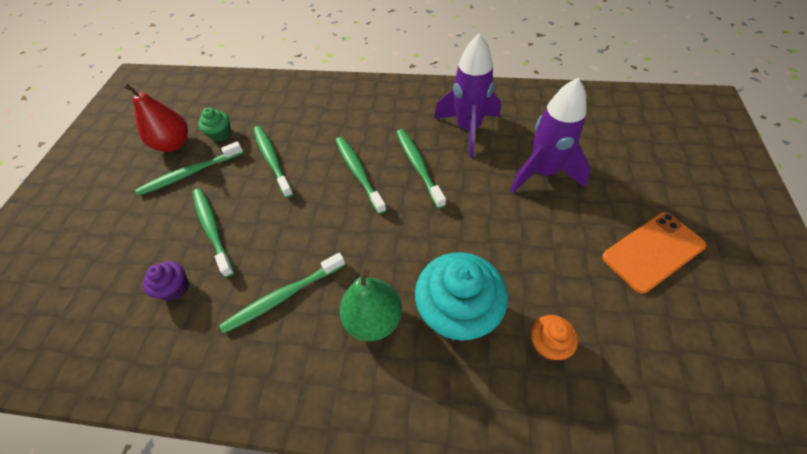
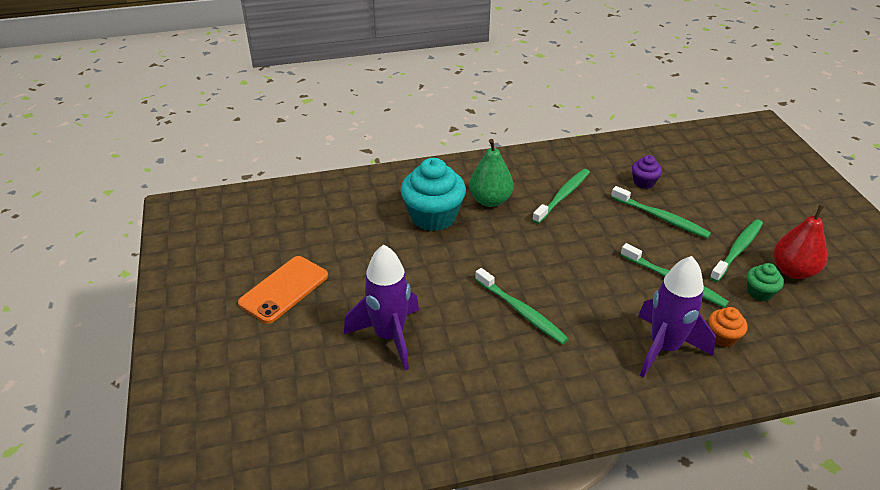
camera: 155 degrees right, 15 degrees down
(358, 173) = (577, 290): green toothbrush -> none
(468, 129) = (488, 368): purple rocket -> purple rocket (664, 348)
(547, 344) = (366, 216): orange cupcake -> orange cupcake (723, 337)

